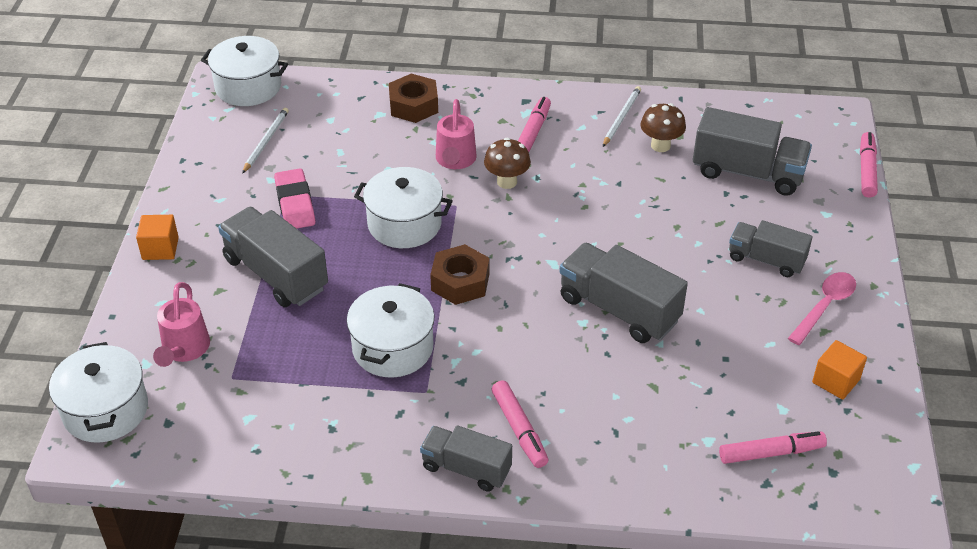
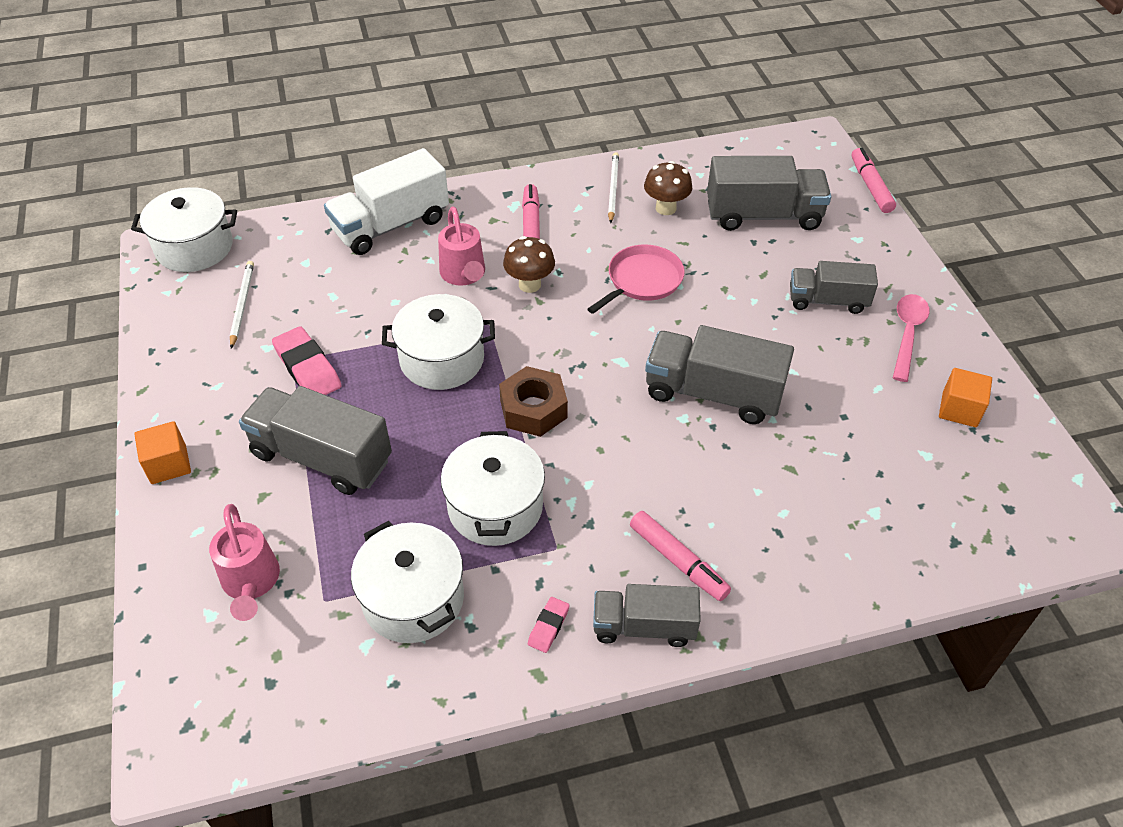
camera: 20 degrees left, 5 degrees up
(105, 410) = (183, 691): white pot -> white pot (413, 599)
(391, 446) = (548, 626): none -> pink eraser
(413, 105) = (391, 225): brown nut -> white truck
(606, 202) = (642, 280): none -> pink pan
(770, 453) = (941, 506): pink marker -> none

